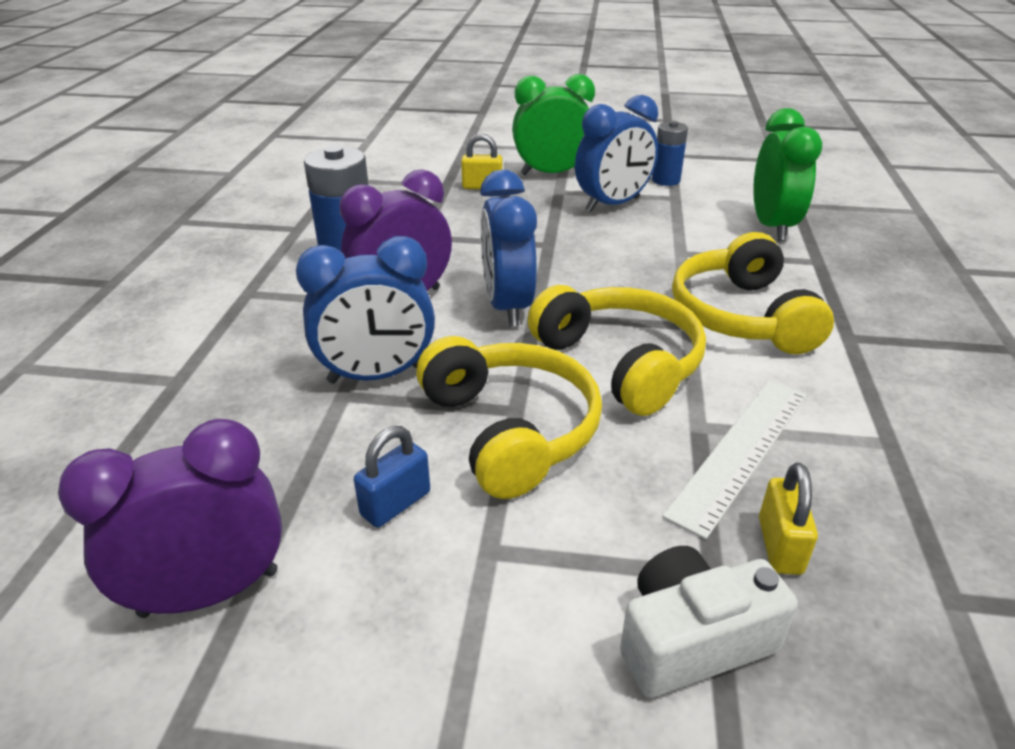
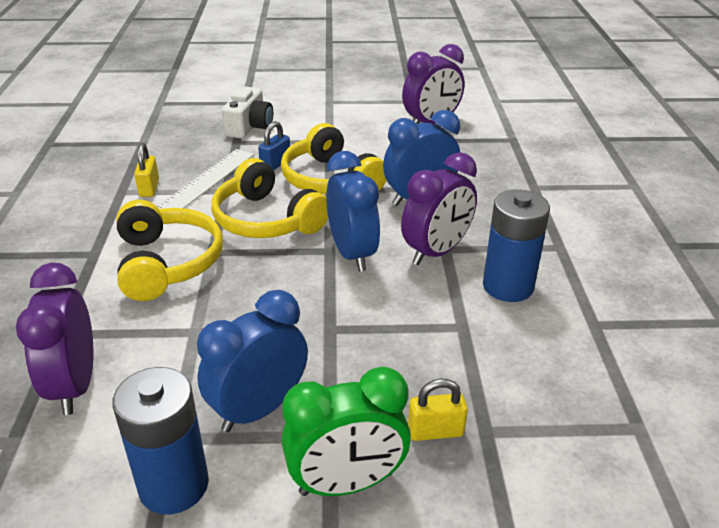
camera: 170 degrees right, 0 degrees up
(395, 503) = (375, 150): blue padlock -> blue padlock (275, 164)
(666, 180) = (174, 485): blue battery -> blue battery, size x1.62
(692, 640) = (249, 127): white camera -> white camera turned 45 degrees counterclockwise
(772, 226) = (74, 385): green clock -> purple clock
(779, 545) = (204, 151): yellow padlock -> yellow padlock (149, 188)

